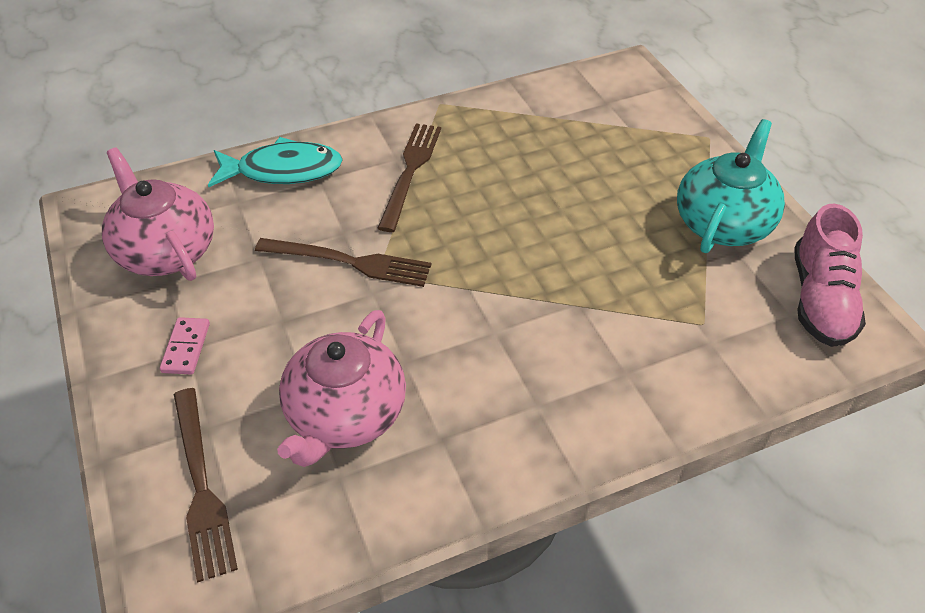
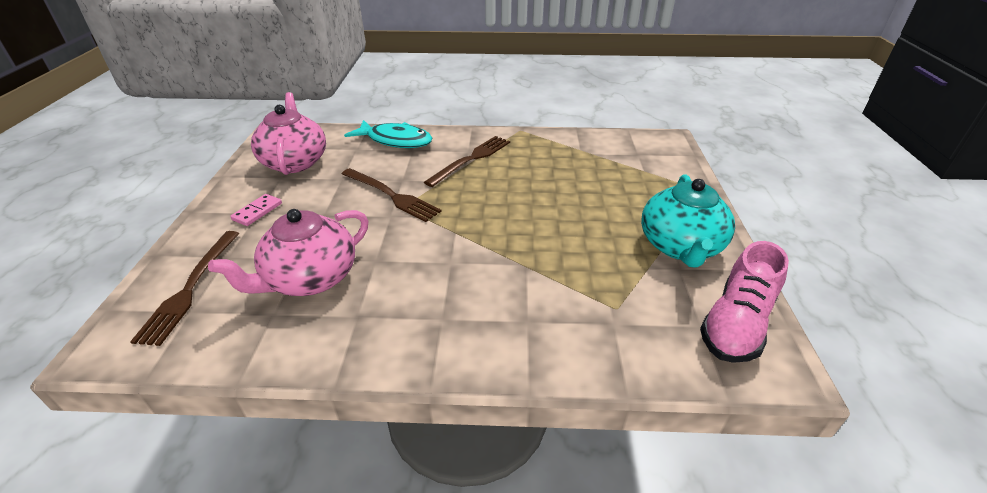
camera: 25 degrees right, 10 degrees down
(723, 223) = (680, 246): turquoise teapot -> turquoise teapot turned 135 degrees clockwise

